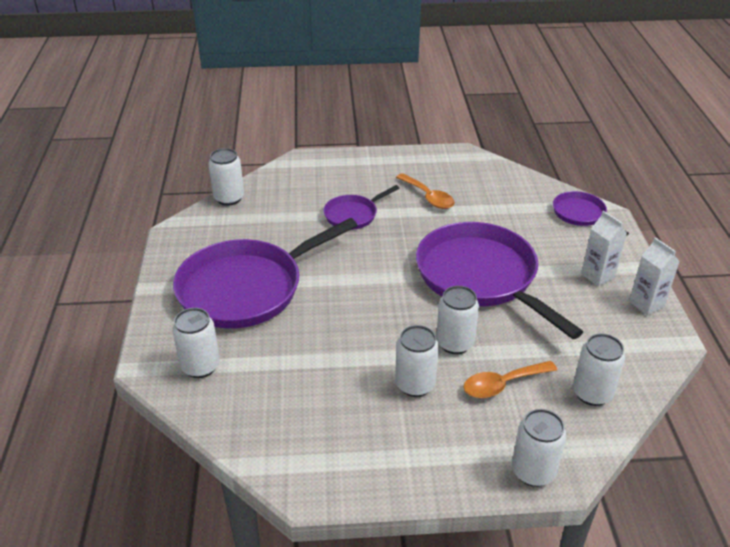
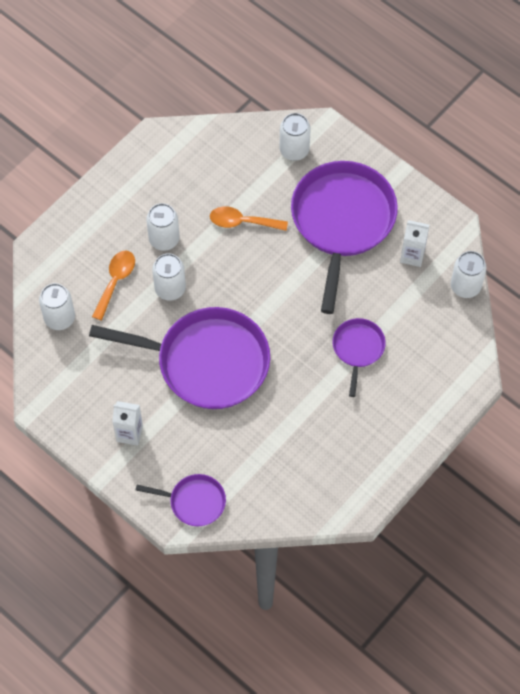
camera: 135 degrees right, 25 degrees up
(428, 197) = (326, 420): orange spoon -> orange spoon (242, 222)
(533, 471) = (53, 238): white can -> none
(646, 304) = (77, 430): white carton -> white carton (412, 255)

